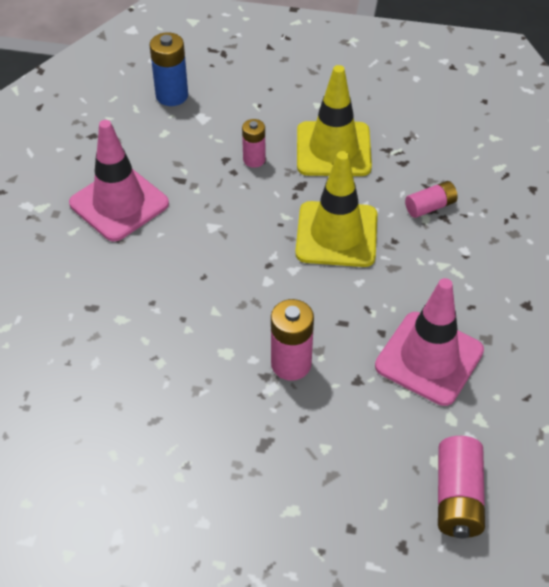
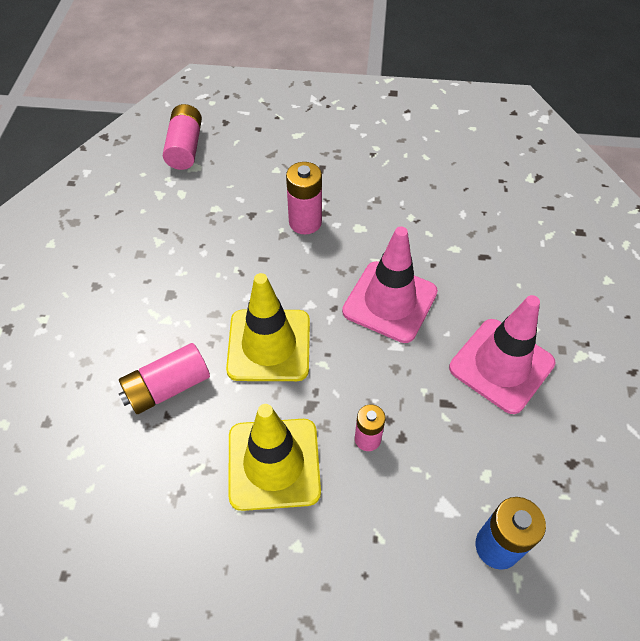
camera: 175 degrees right, 5 degrees up
(429, 358) = (191, 234): pink traffic cone -> pink traffic cone (390, 302)
(430, 207) = (167, 387): pink battery -> pink battery, size x1.54

